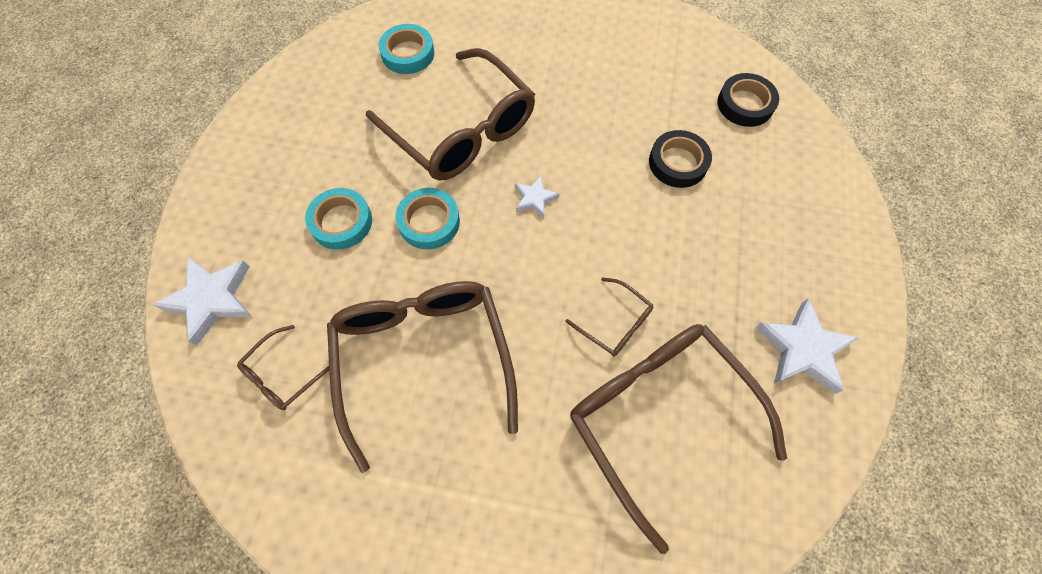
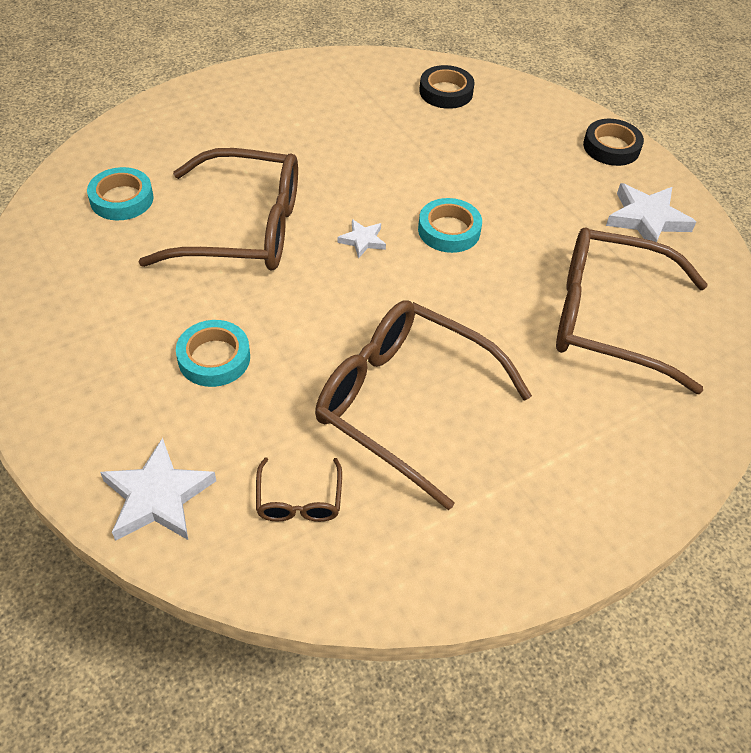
camera: 45 degrees left, 15 degrees down
(429, 222) = (294, 309): turquoise tape -> turquoise tape (449, 230)
(615, 323) = (516, 283): brown glasses -> none
(678, 163) = (442, 155): black tape -> black tape (611, 147)

